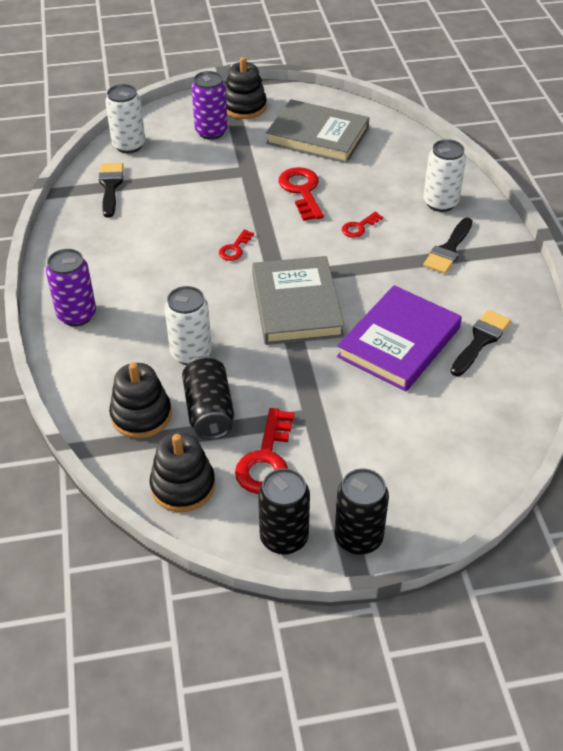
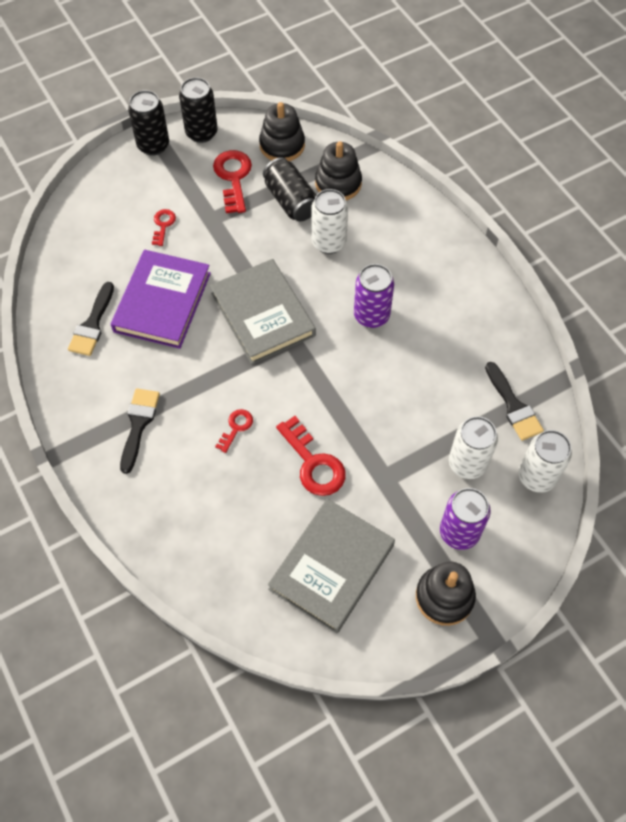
camera: 160 degrees right, 15 degrees up
(77, 315) = (441, 250): purple can -> purple can (371, 315)
(234, 248) = (346, 361): red key -> red key (163, 225)
(317, 136) = (331, 567): grey book -> grey book turned 60 degrees counterclockwise
(440, 203) = (159, 492): white can -> white can (467, 463)

